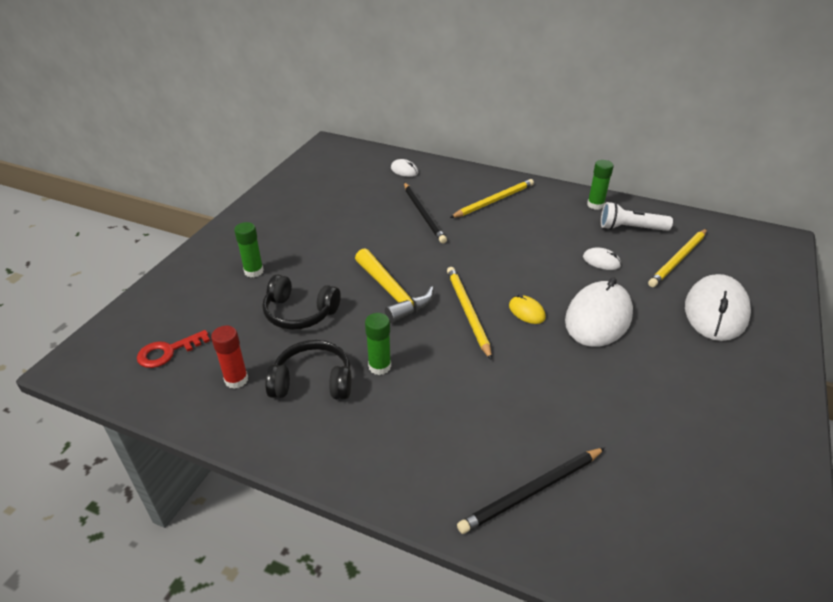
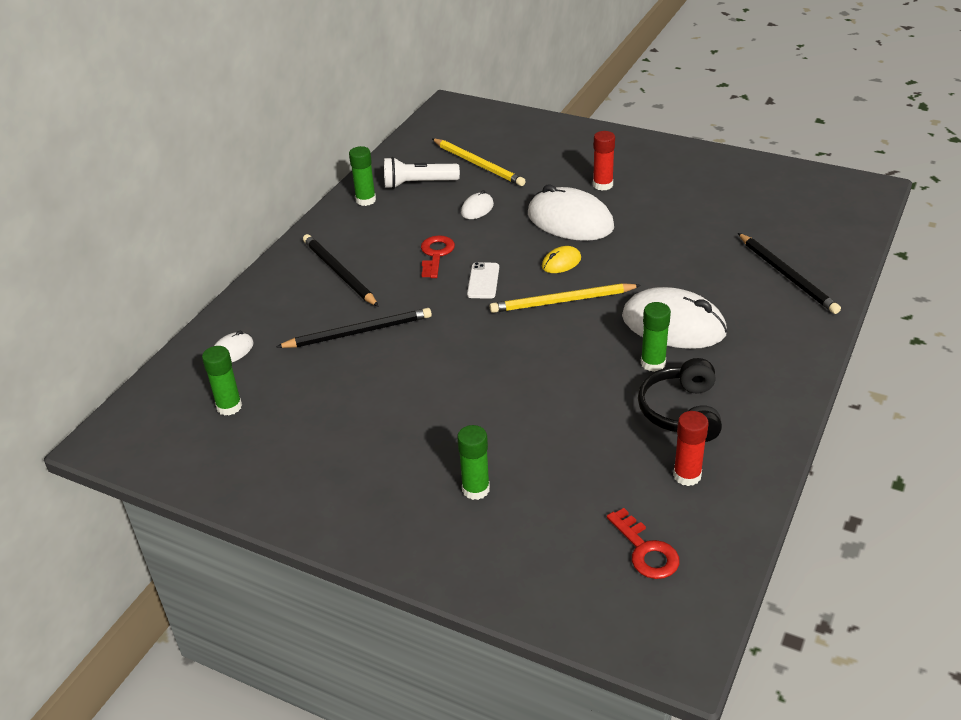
camera: 85 degrees left, 0 degrees up
(299, 313) = (565, 433): black headphones -> none
(351, 175) = (229, 407): none -> green glue stick
(393, 293) = (528, 356): yellow hammer -> none
(492, 268) = (483, 281): none -> white phone
(494, 201) = (339, 272): yellow pencil -> black pencil
(525, 242) = (436, 254): none -> red key
(630, 228) = (418, 183): white flashlight -> white flashlight turned 75 degrees clockwise
(675, 342) = (602, 185): none -> red glue stick
(715, 311) = (560, 158): white mouse -> white mouse (673, 325)

